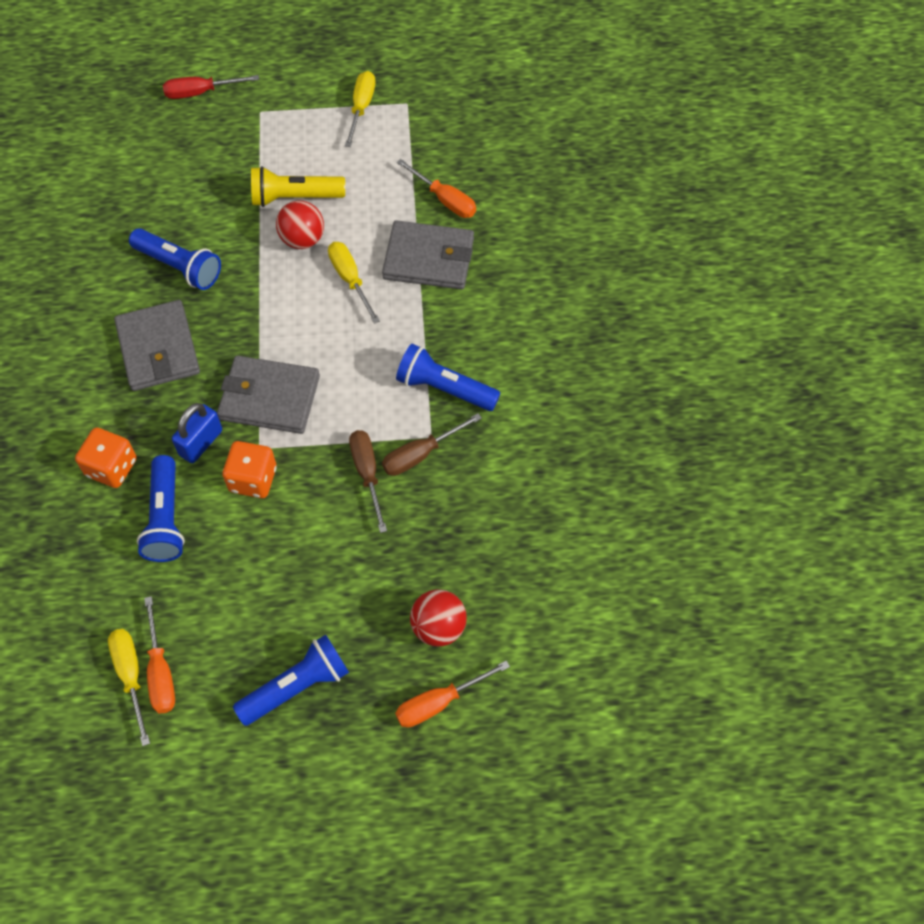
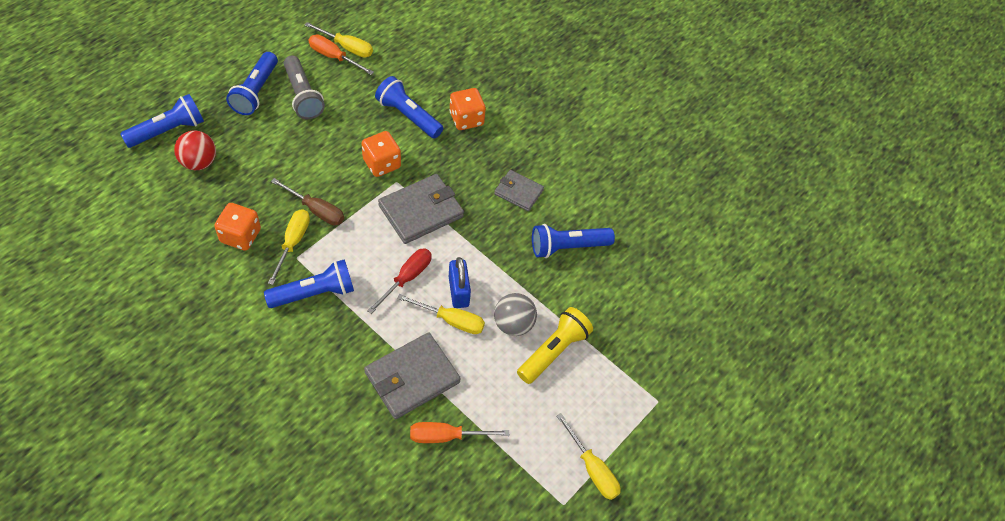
camera: 130 degrees right, 5 degrees down
(158, 349) = (518, 192): grey wallet -> grey wallet, size x0.60
(201, 92) = (715, 382): red screwdriver -> red screwdriver (406, 278)
(201, 443) = (433, 162): blue padlock -> blue padlock (458, 291)
(250, 637) = (303, 96): none -> grey flashlight
(302, 239) = (513, 324): red ball -> grey ball
(421, 454) = (293, 243): brown screwdriver -> yellow screwdriver
(439, 702) = (168, 130): orange screwdriver -> blue flashlight
(464, 499) = (240, 236): none -> orange dice

